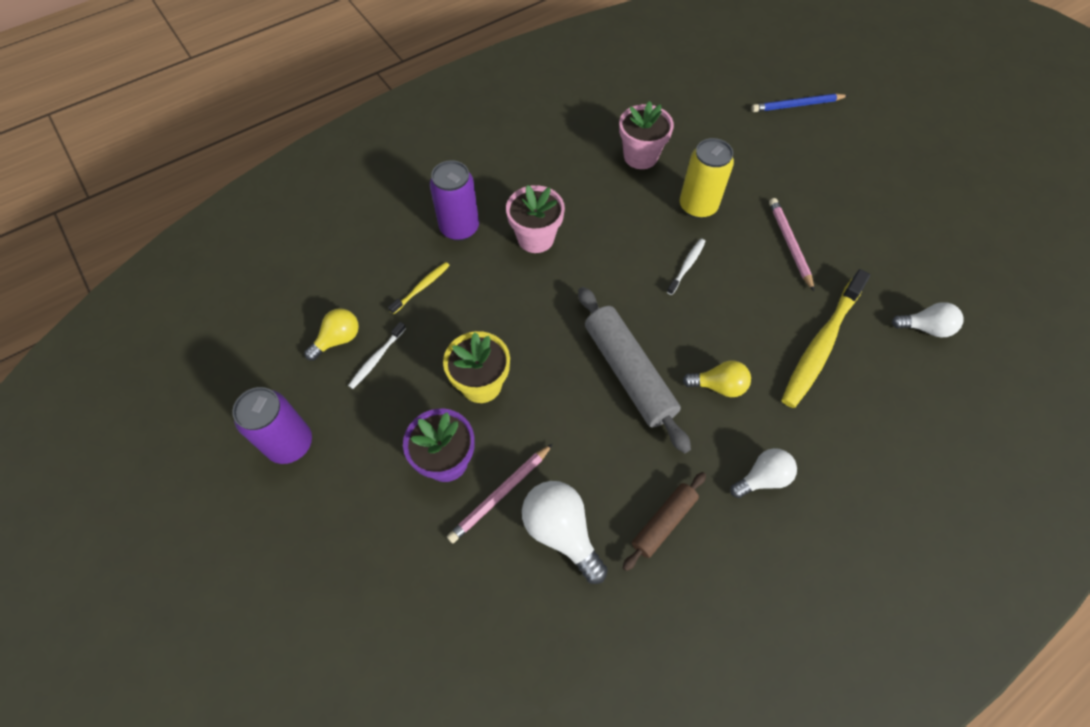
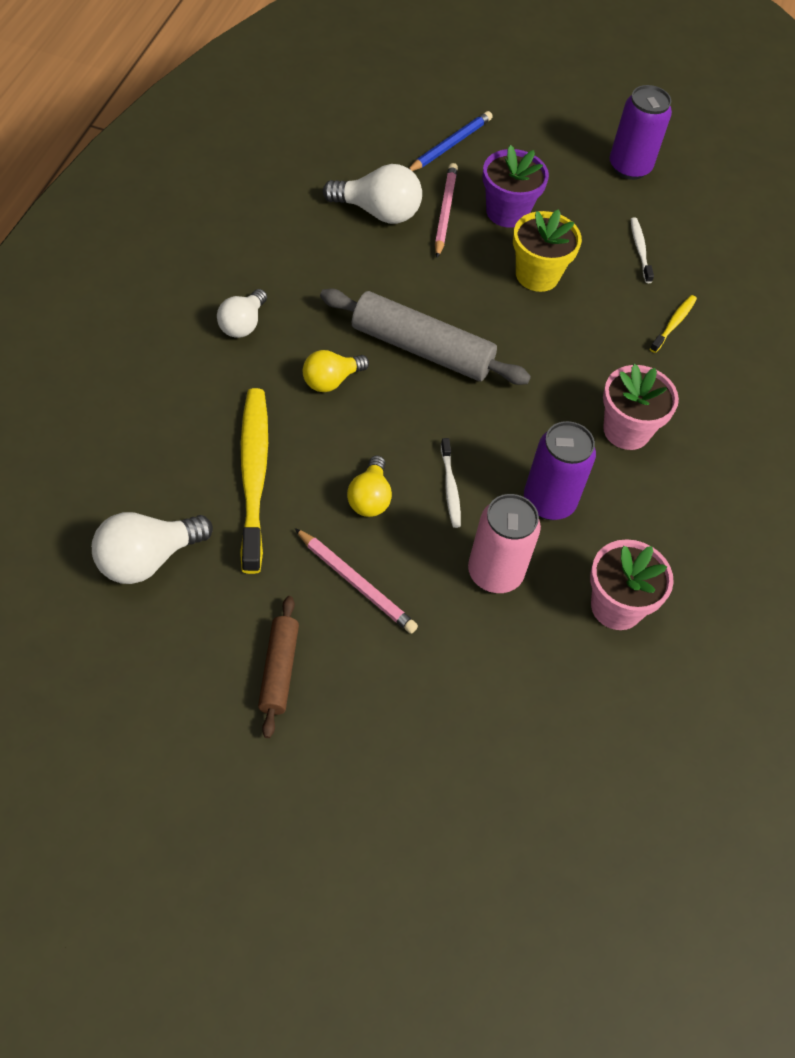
camera: 135 degrees right, 5 degrees down
(338, 339) = (687, 247): yellow light bulb -> yellow light bulb (369, 498)
(421, 287) = (673, 324): yellow toothbrush -> yellow toothbrush turned 150 degrees counterclockwise
(459, 228) = (708, 398): purple can -> purple can (549, 502)
(663, 522) = (304, 254): brown rolling pin -> brown rolling pin (278, 670)
(698, 206) = (495, 573): yellow can -> pink can
(797, 105) = (487, 844): blue pencil -> blue pencil (450, 145)
(925, 328) = (146, 559): white light bulb -> white light bulb, size x1.52

